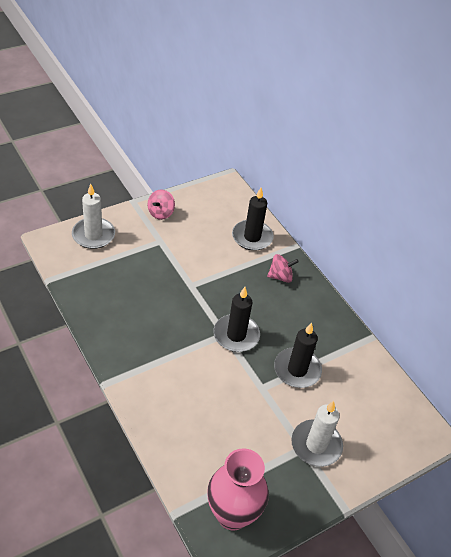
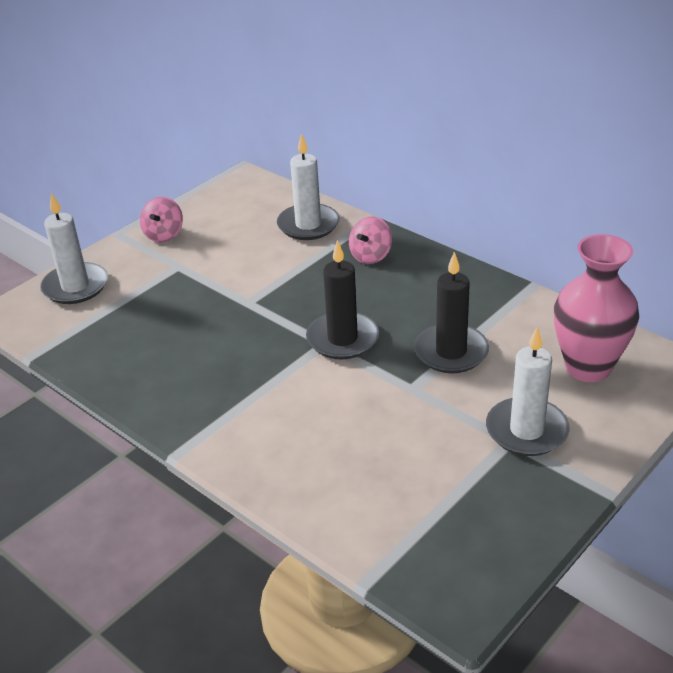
camera: 10 degrees left, 10 degrees down
(232, 514) = (451, 556): pink vase -> pink vase (588, 367)
(252, 237) = (308, 225): black candle -> white candle
(280, 276) = (371, 256): pink spinning top -> pink spinning top turned 150 degrees clockwise

